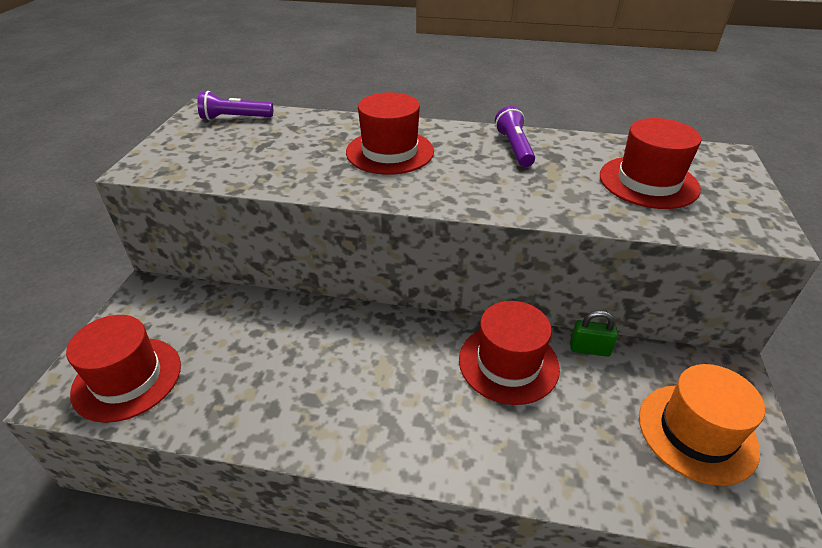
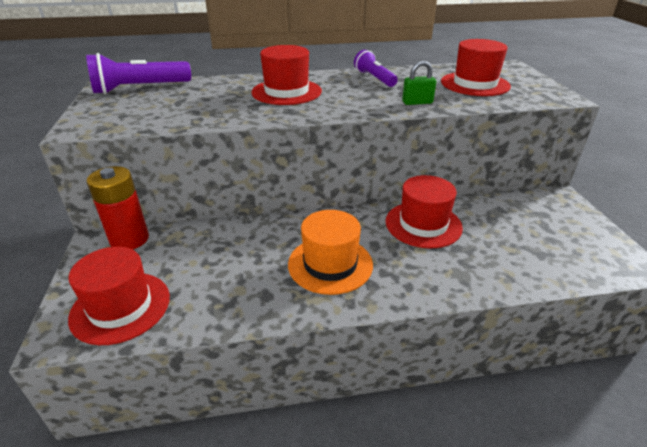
camera: 20 degrees left, 5 degrees down
(177, 295) = (129, 239): none -> red battery
(235, 118) = (139, 88): purple flashlight -> purple flashlight, size x1.55
(589, 349) = (470, 204): green padlock -> green padlock (417, 102)
(697, 432) = (562, 233): orange hat -> orange hat (330, 264)

